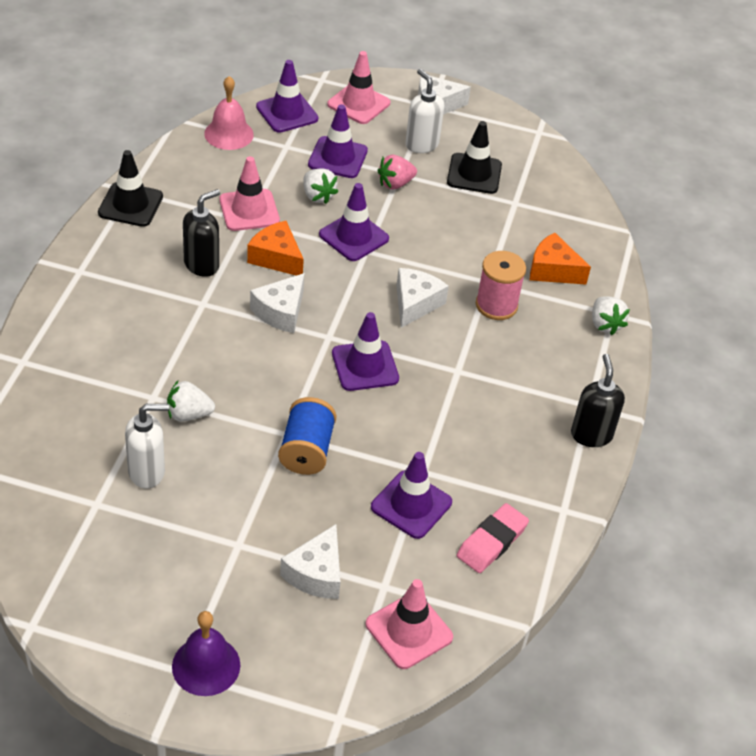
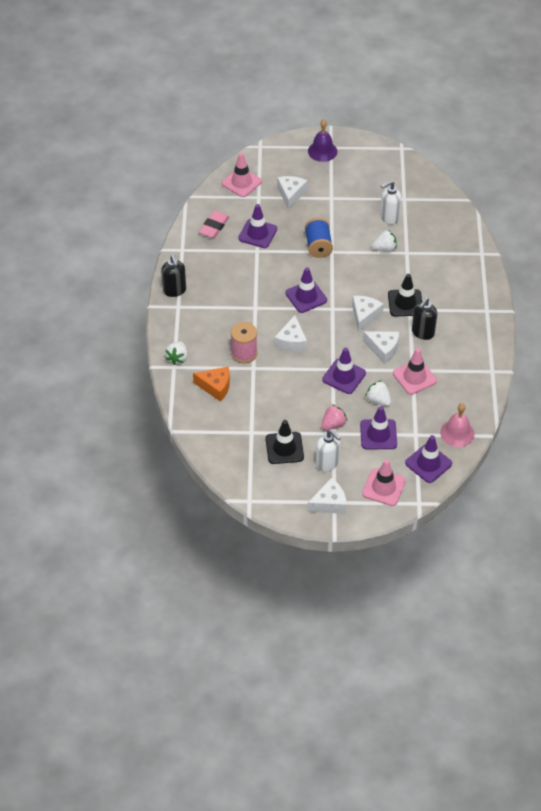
camera: 170 degrees right, 5 degrees up
(130, 205) = (486, 361): black traffic cone -> black traffic cone (405, 303)
(276, 258) = (383, 349): orange cheese -> white cheese
(605, 324) = (177, 358): white strawberry -> white strawberry turned 135 degrees counterclockwise

